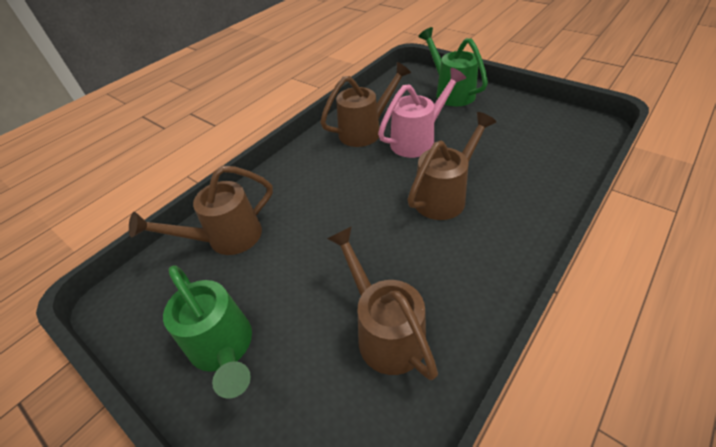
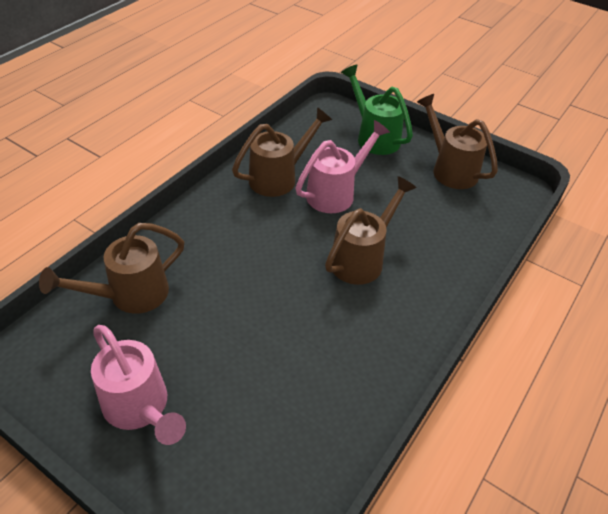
camera: 10 degrees left, 0 degrees up
(224, 348) = (140, 408): green watering can -> pink watering can
(385, 331) = (299, 394): brown watering can -> brown watering can (450, 169)

